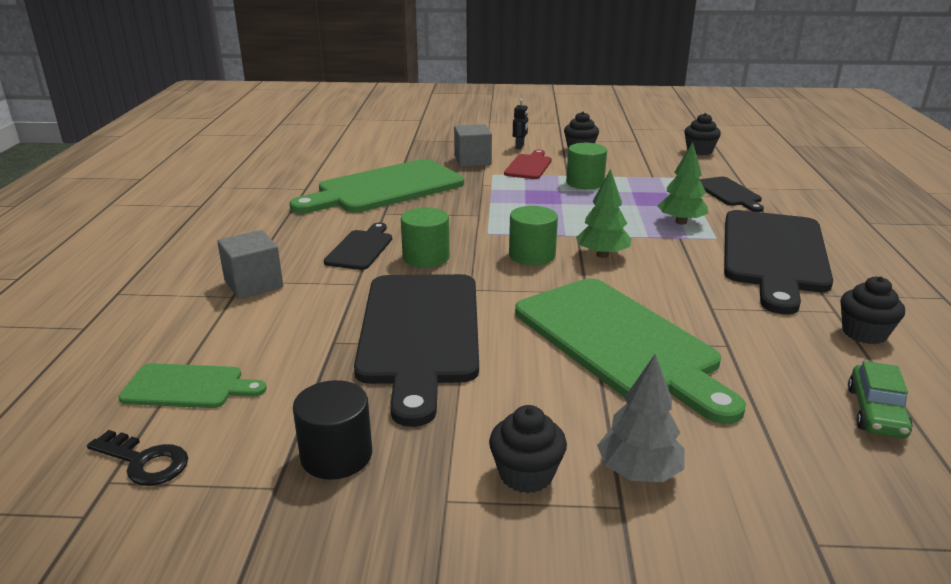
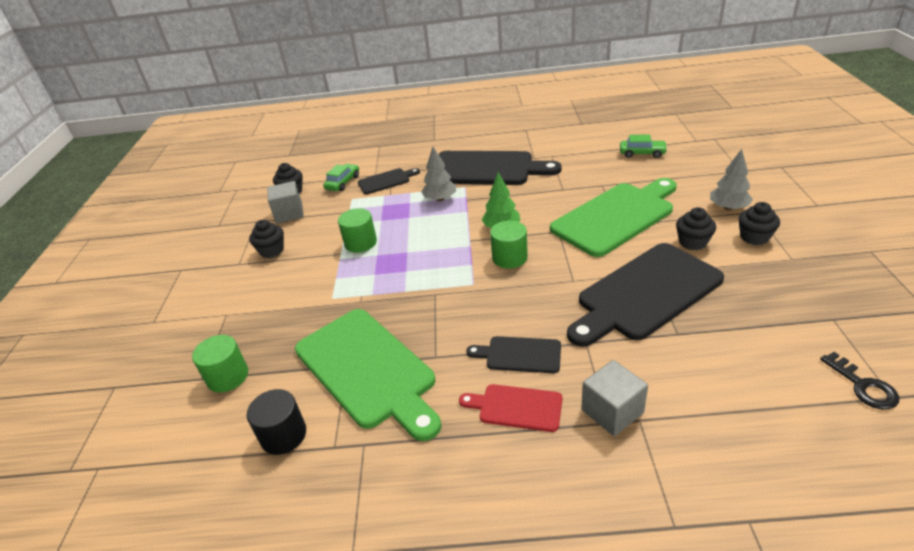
camera: 90 degrees left, 10 degrees up
(144, 461) = (863, 386): black key -> black key turned 135 degrees clockwise
(188, 387) = (779, 396): green cutting board -> none
(336, 455) = (790, 302): black cylinder -> black cylinder (283, 435)
(420, 333) = (645, 294): black cutting board -> black cutting board turned 150 degrees clockwise
(426, 257) = (527, 311): green cylinder -> green cylinder (227, 376)
(472, 161) = (290, 316): grey cube -> grey cube (289, 213)
(520, 146) = (253, 289): black robot -> none
(529, 166) = (313, 277): red cutting board -> red cutting board (516, 407)
(681, 222) = (440, 199): green tree -> grey tree
(722, 172) = (343, 182): none -> green car
(864, 333) = (572, 150): black cupcake -> black cupcake (692, 242)

